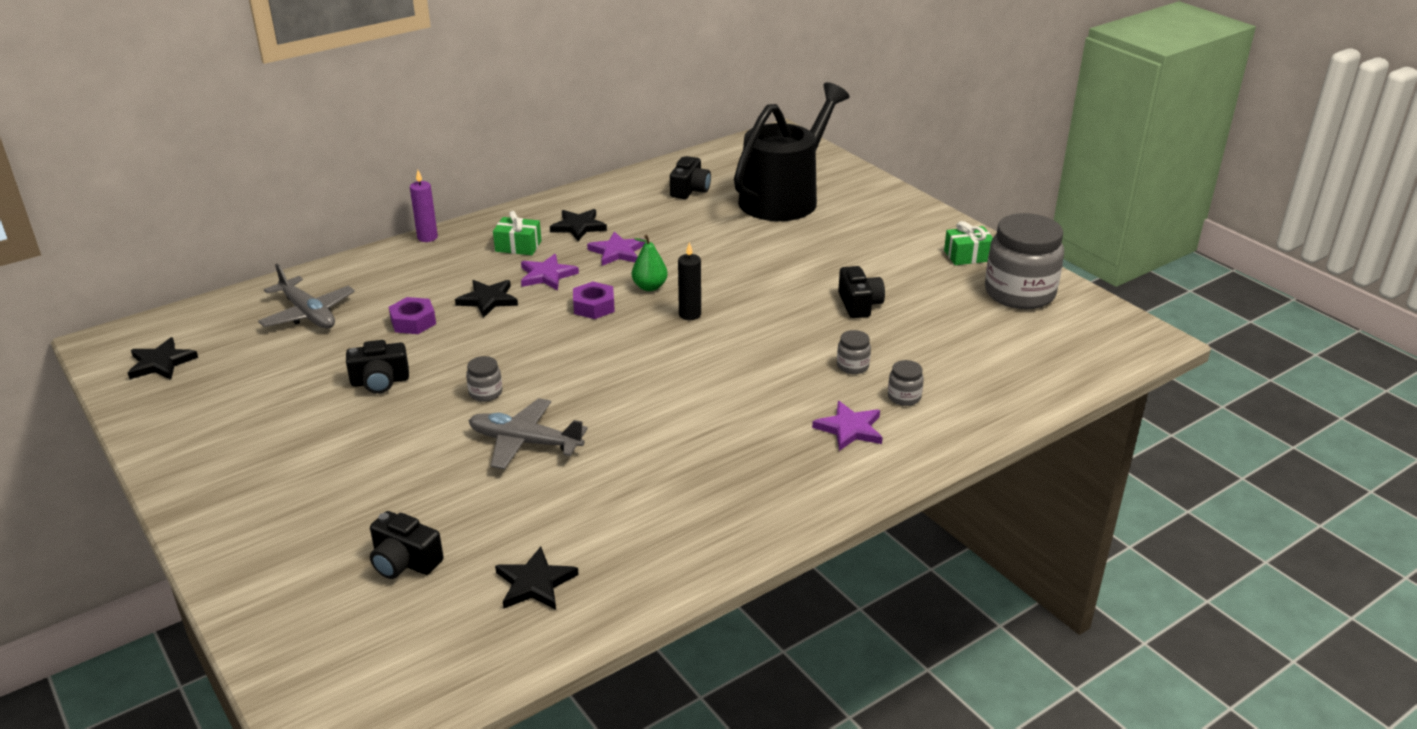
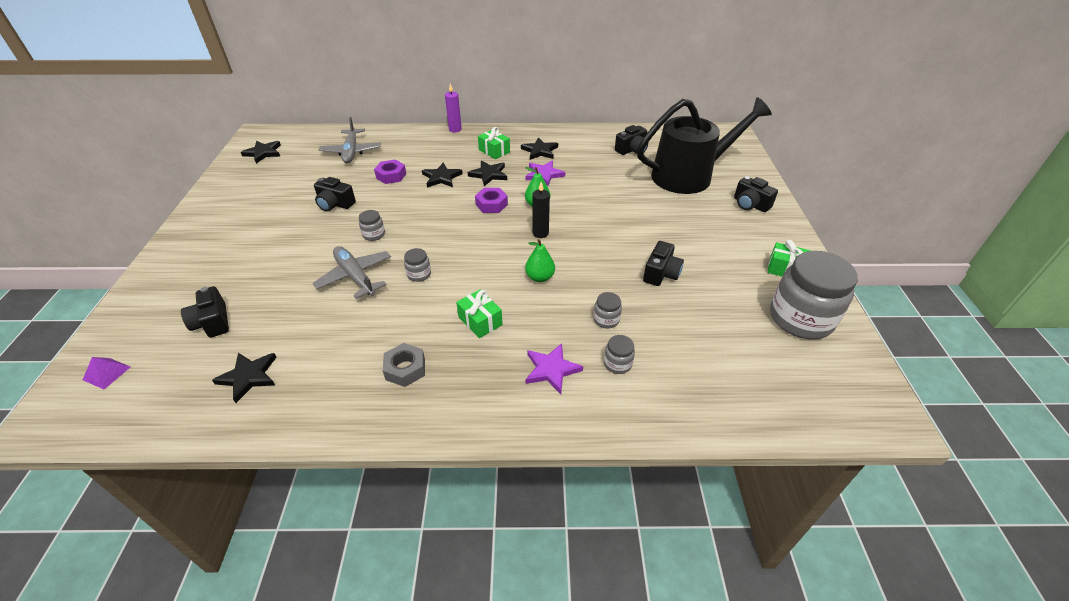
camera: 35 degrees right, 10 degrees up
(340, 668) = (107, 373): none -> purple pyramid
(547, 275) = (489, 174): purple star -> black star
(601, 409) = (419, 274): none -> grey jar
(704, 495) = (405, 369): none -> grey nut
(728, 421) = (480, 321): none -> green gift
(741, 356) = (540, 277): none -> green pear
(876, 206) = (750, 204): none -> black camera

